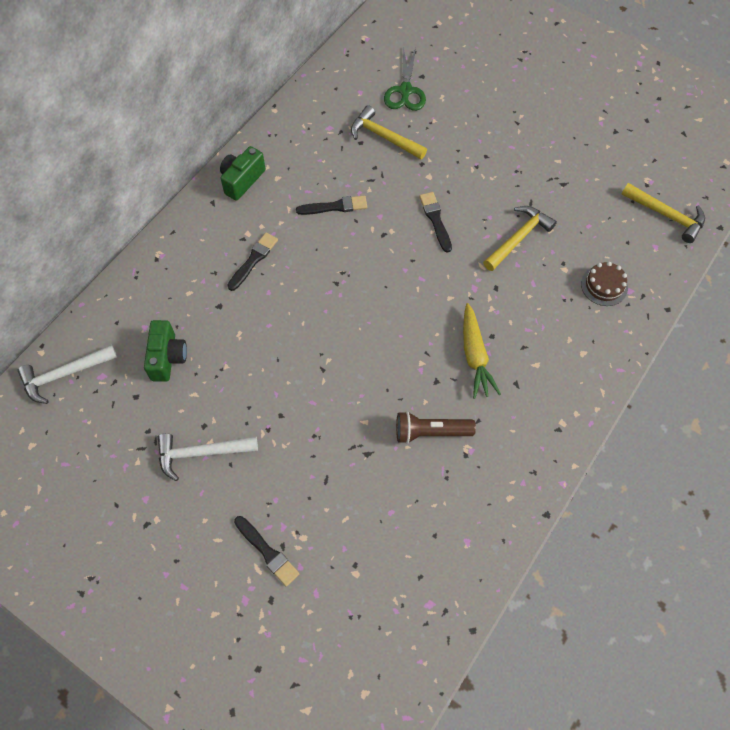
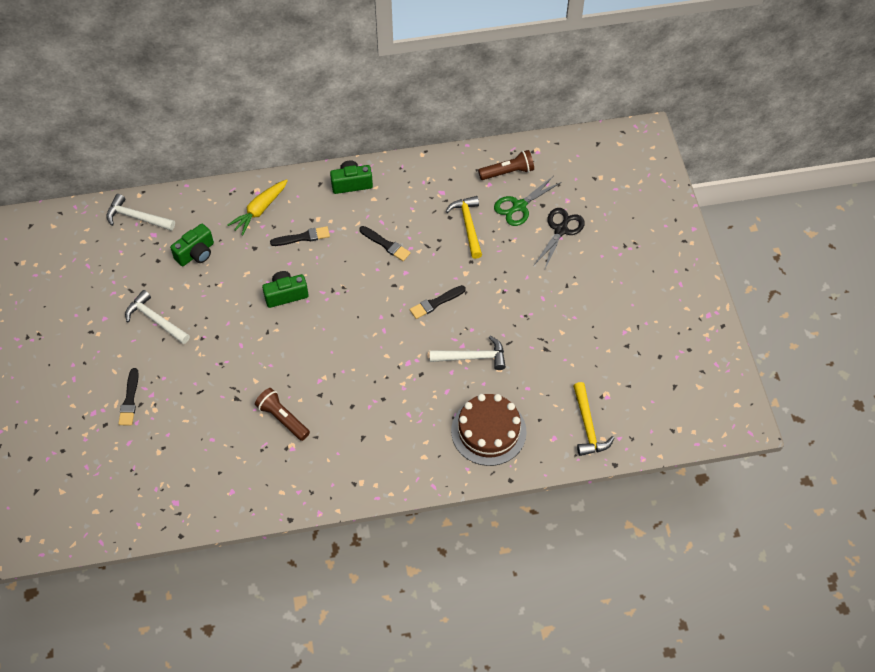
camera: 45 degrees right, 5 degrees down
(299, 322) = (286, 294): none -> green camera
(363, 71) = (507, 172): none -> brown flashlight
(435, 220) = (436, 303): black brush -> black brush turned 150 degrees counterclockwise
(460, 84) = (561, 230): none -> black scissors
(475, 356) = (359, 400): yellow carrot -> yellow carrot (260, 210)
(518, 238) = (472, 357): yellow hammer -> white hammer
(604, 285) = (488, 431): brown cake -> brown cake, size x1.86

